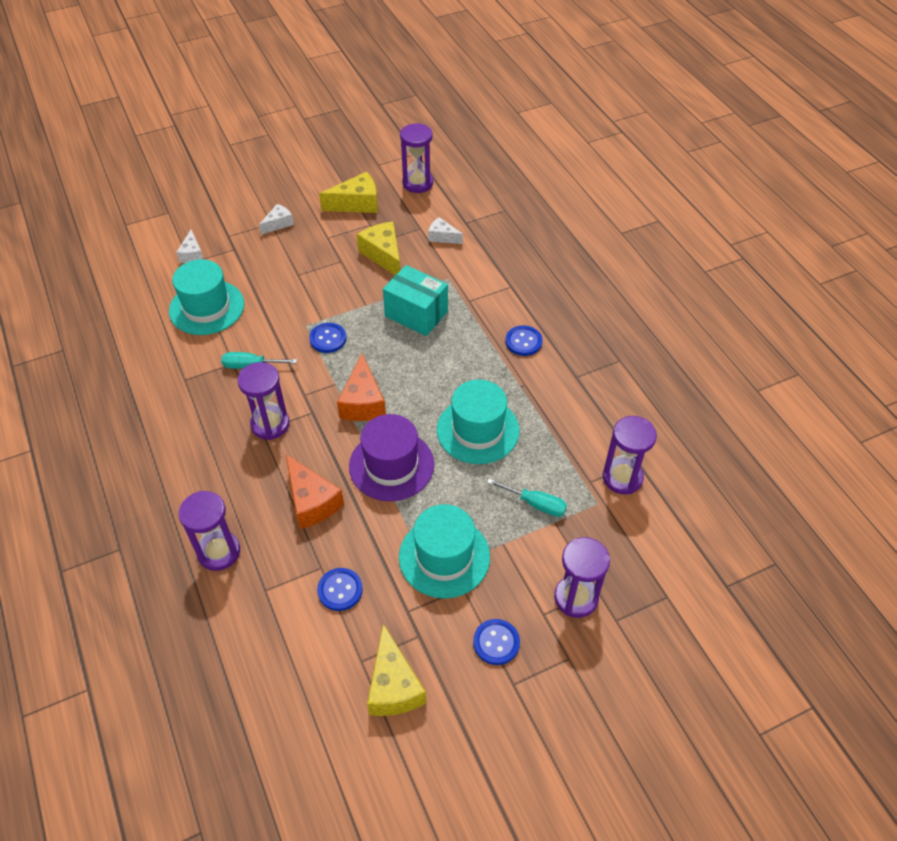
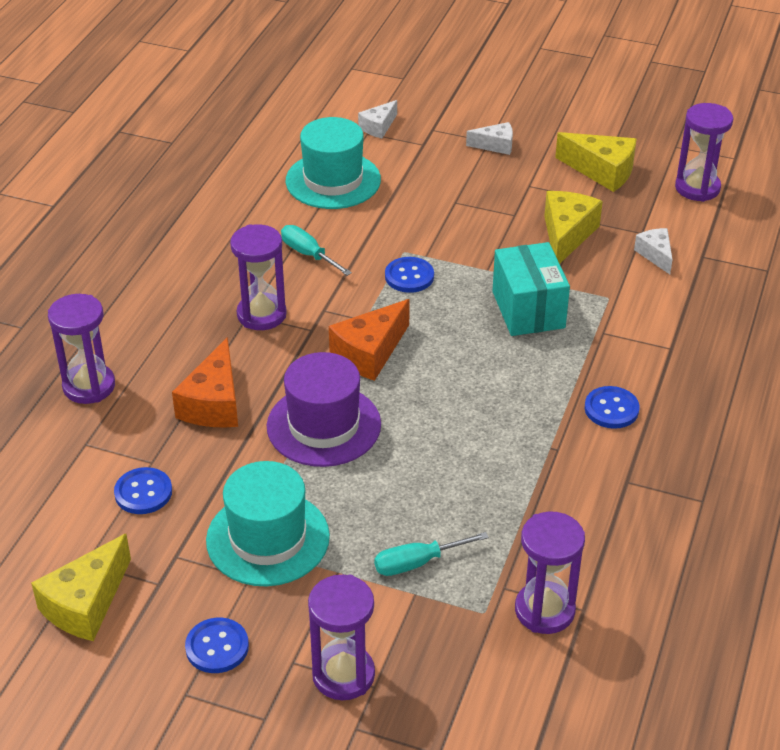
camera: 45 degrees right, 10 degrees down
(478, 430) = (449, 455): turquoise hat -> none
(535, 504) = (417, 563): turquoise screwdriver -> turquoise screwdriver turned 90 degrees clockwise

